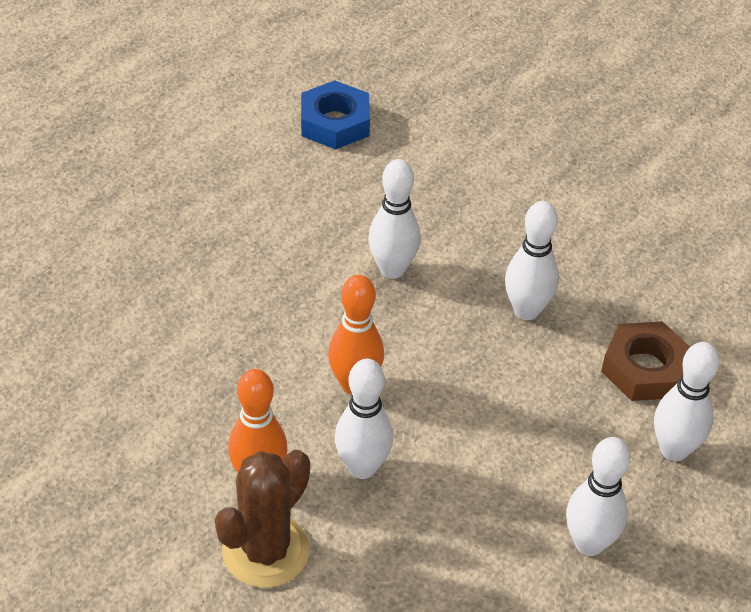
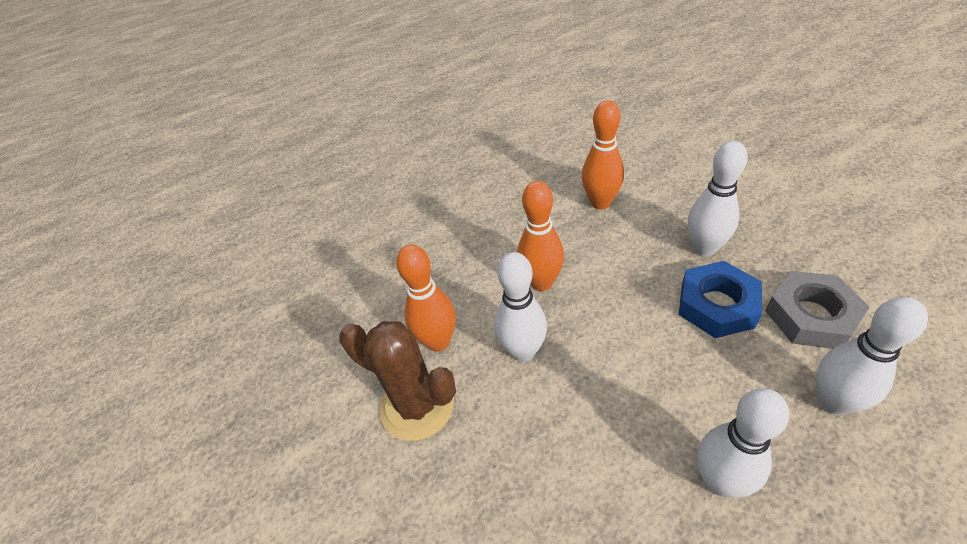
camera: 30 degrees right, 0 degrees up
(266, 551) = (417, 405): brown cactus -> brown cactus turned 60 degrees clockwise
(335, 123) = (591, 106): blue nut -> blue nut (717, 305)
(392, 269) = (600, 202): white bowling pin -> orange bowling pin
(644, 368) = (811, 316): brown nut -> grey nut

